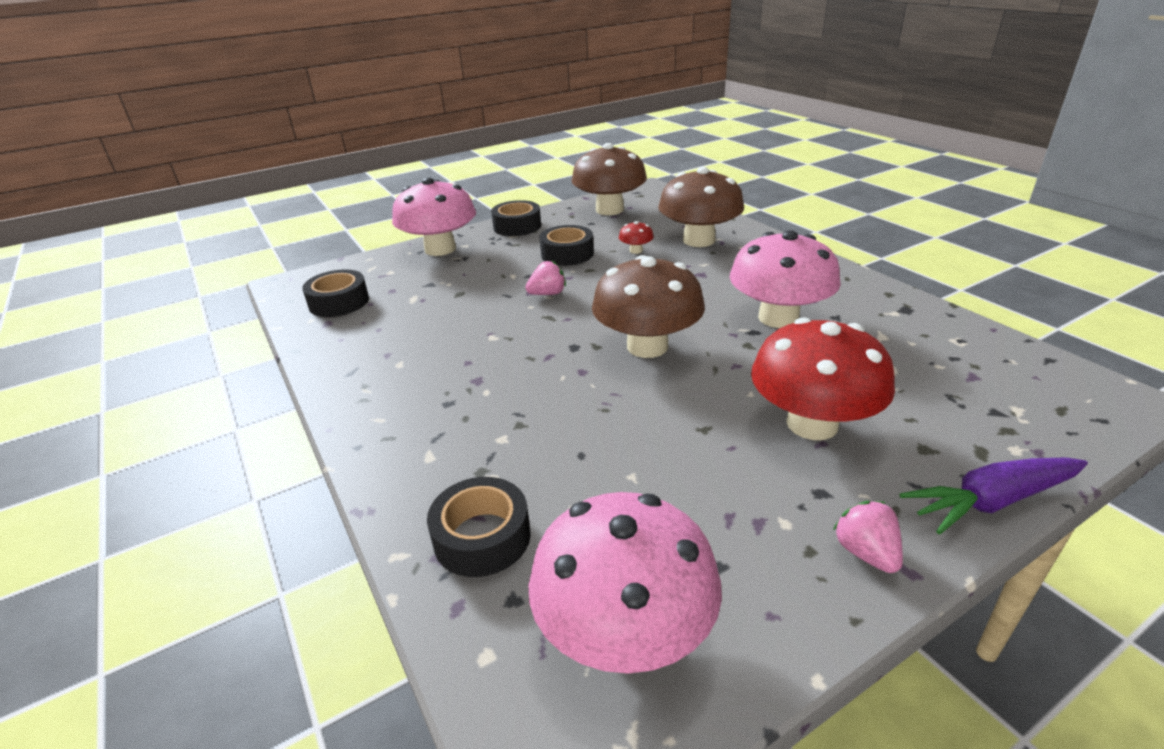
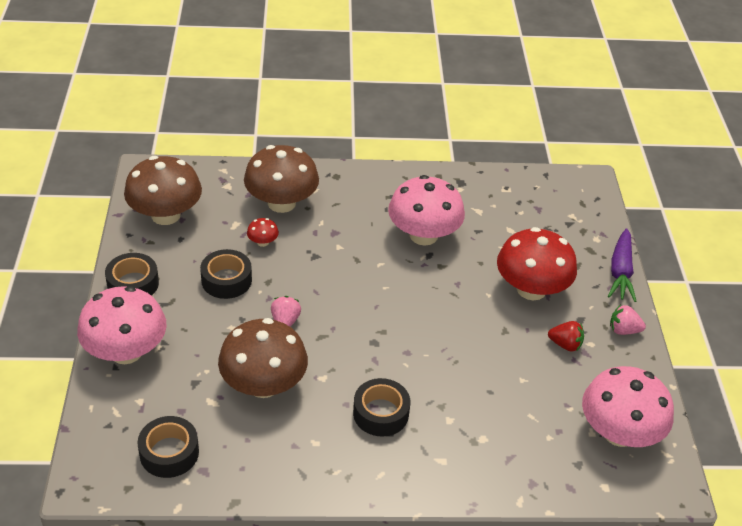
camera: 65 degrees left, 10 degrees up
(482, 537) = (528, 460): black tape -> black tape (381, 413)
(647, 346) = (404, 308): brown mushroom -> brown mushroom (263, 384)
(748, 495) = (565, 344): none -> red strawberry

